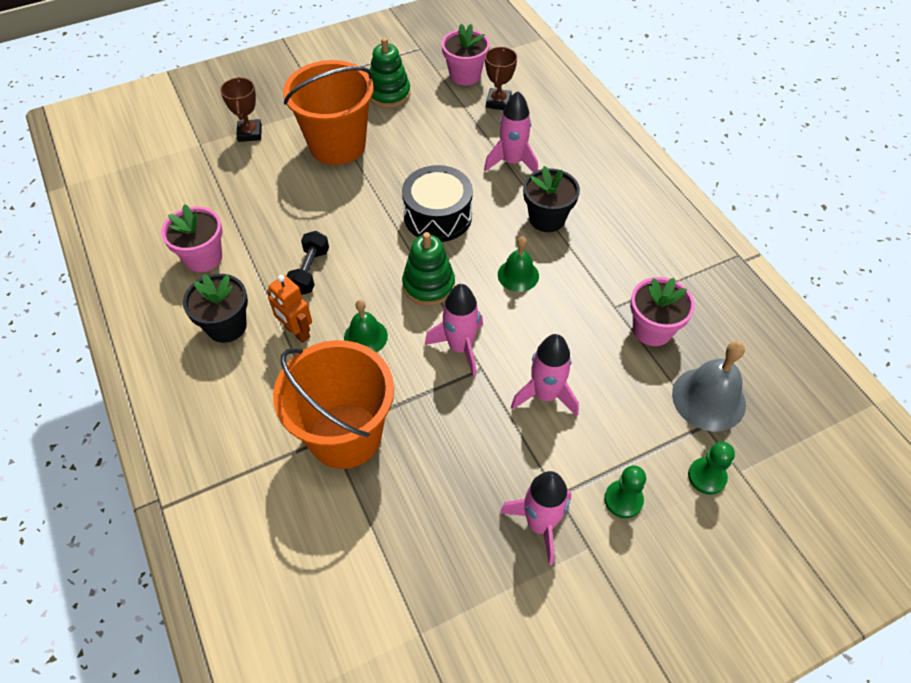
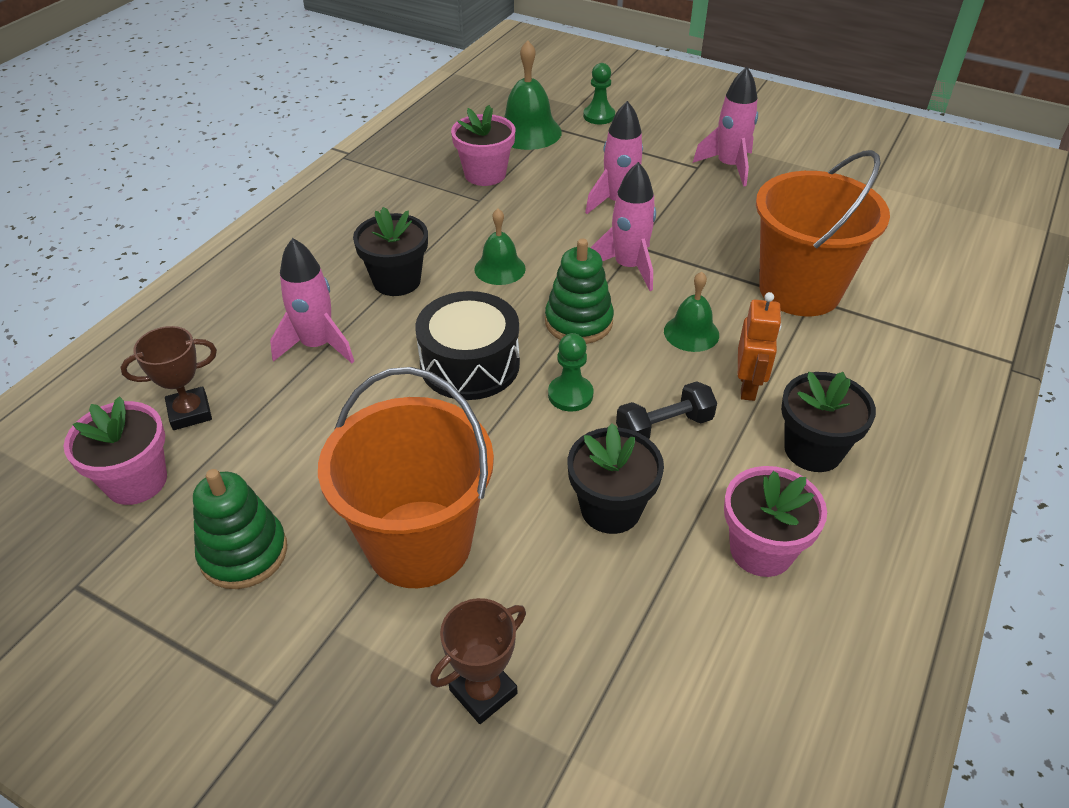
camera: 125 degrees left, 10 degrees down
(285, 217) = (610, 509): none -> black flower pot
(623, 500) = (662, 141): green pawn -> green pawn (570, 395)
(708, 399) = (528, 132): grey bell -> green bell

